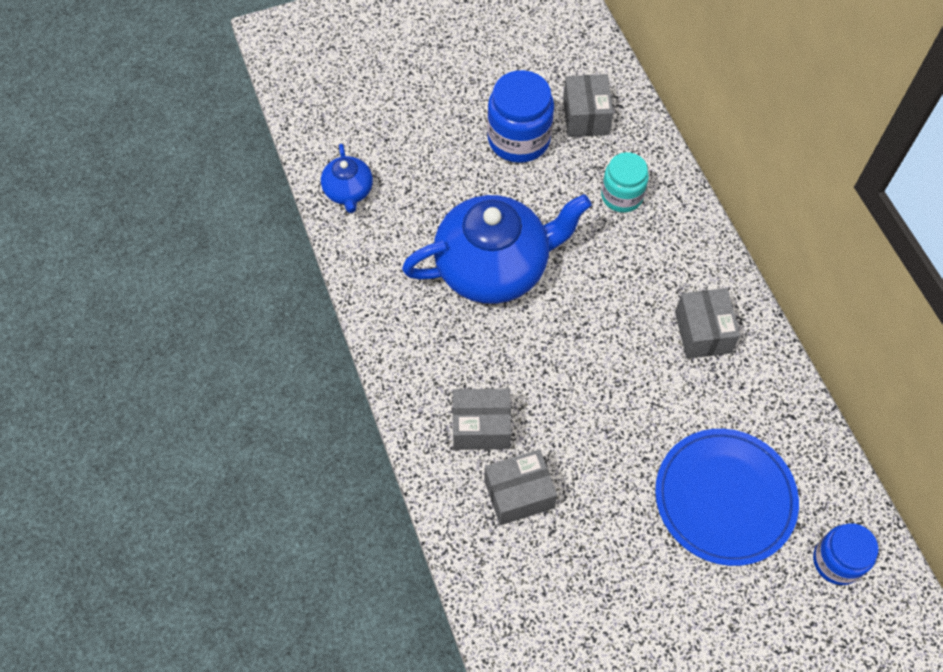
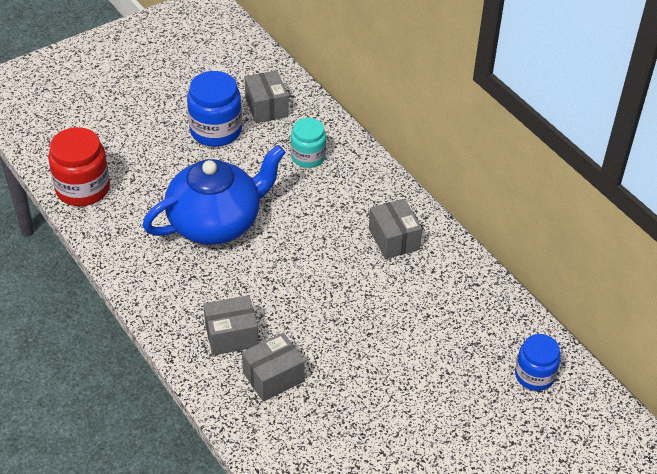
camera: 15 degrees left, 15 degrees down
(348, 191) = (83, 188): blue teapot -> red jar
(724, 498) = (438, 349): blue plate -> none

